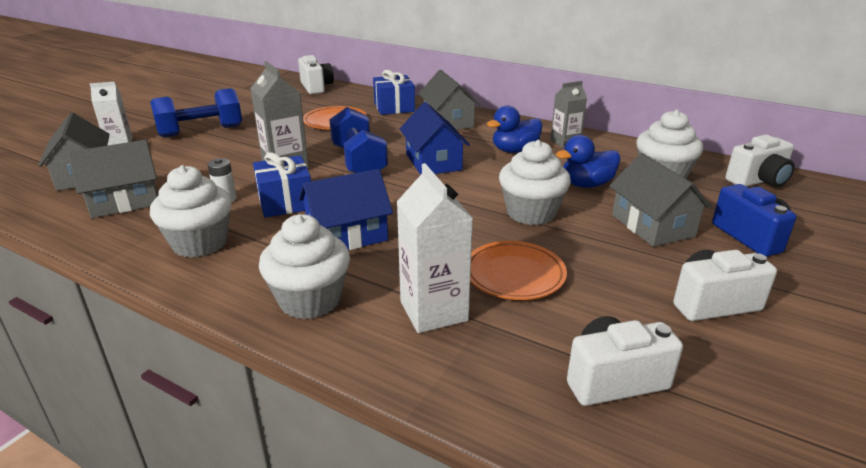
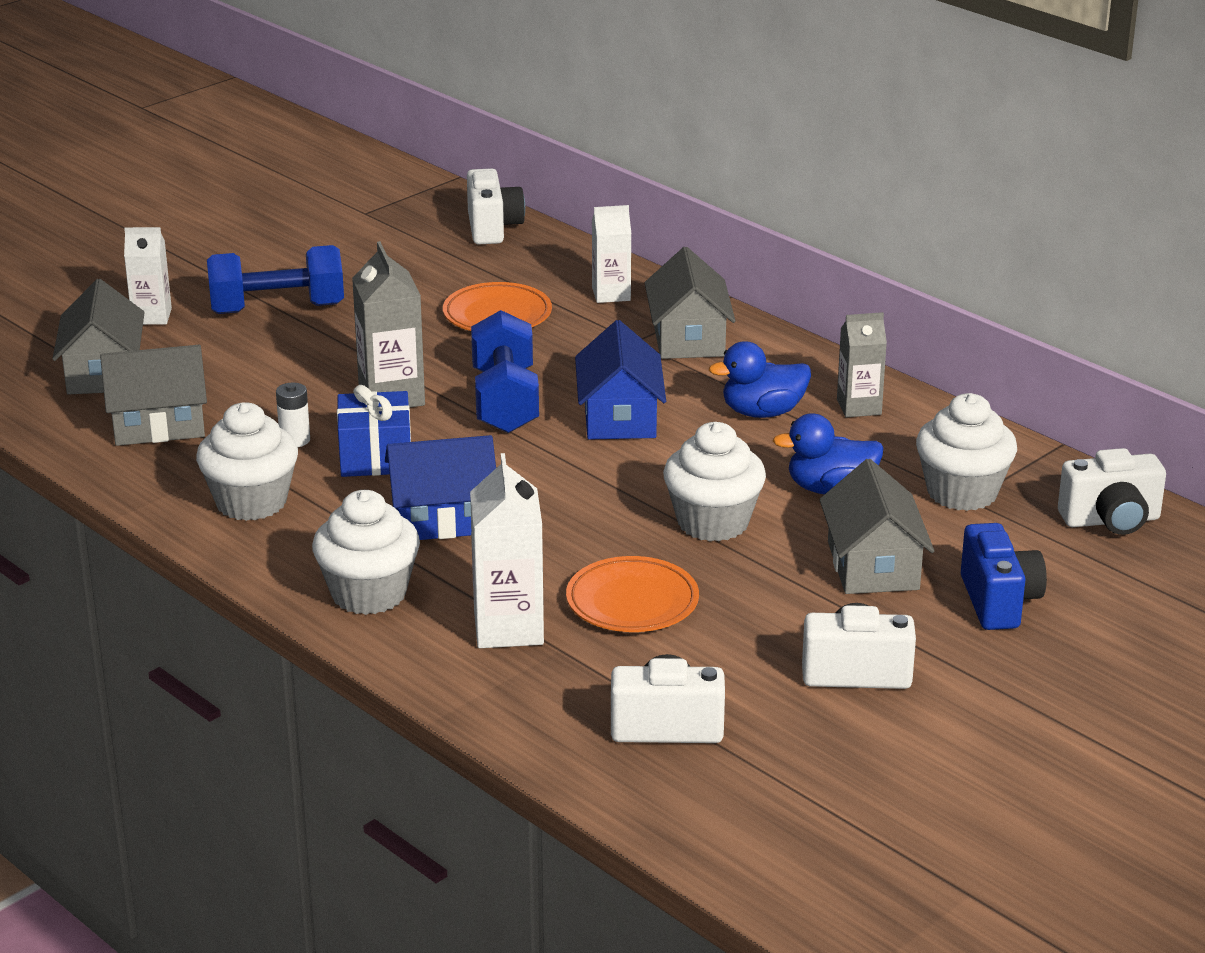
camera: 15 degrees right, 0 degrees up
(394, 107) = (611, 294): blue gift -> white carton

